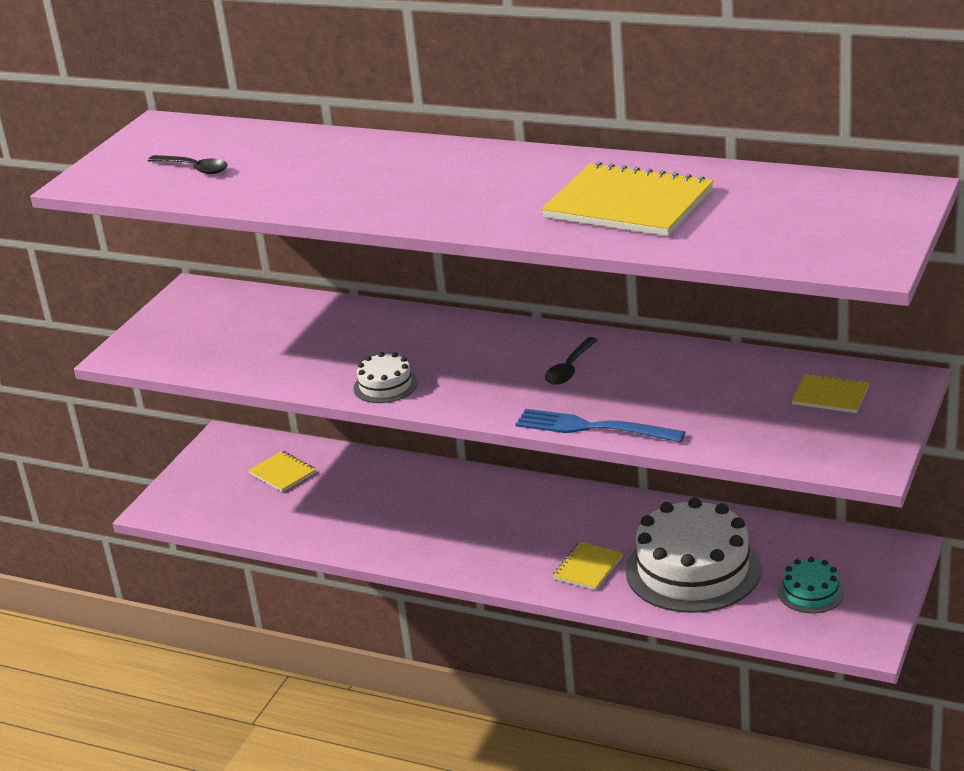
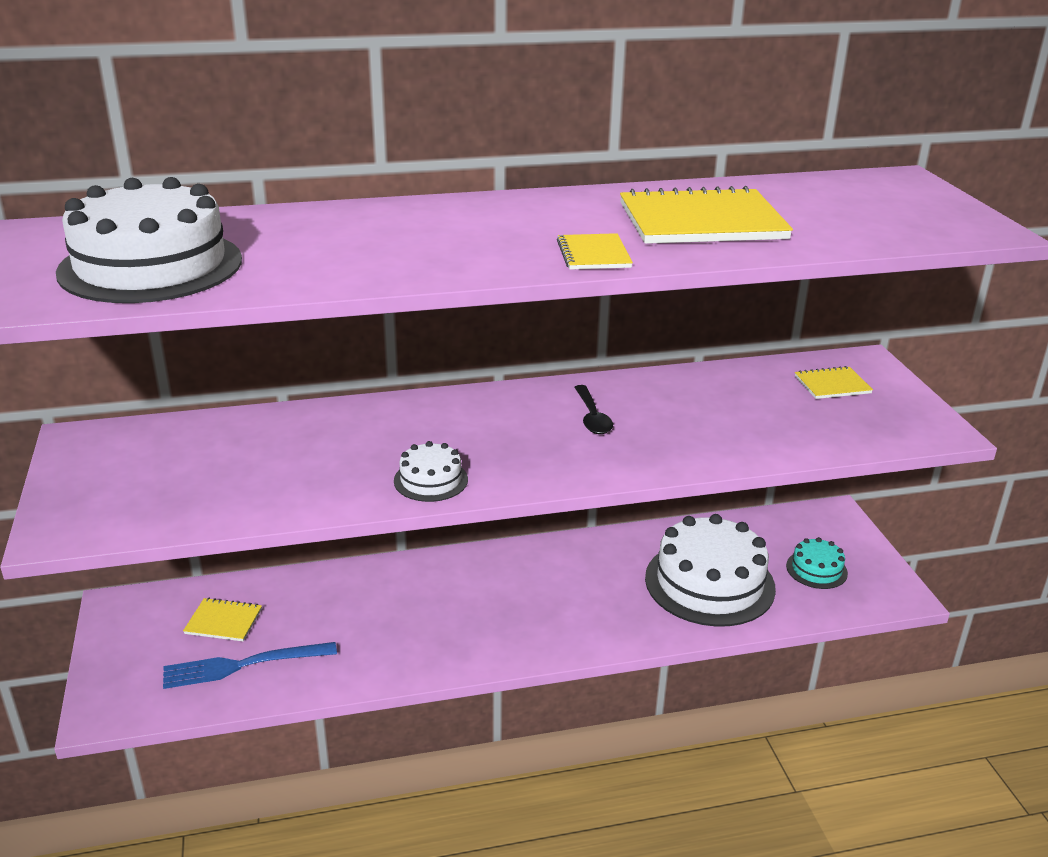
camera: 40 degrees left, 0 degrees up
(194, 169) = (151, 266): black spoon -> white cake
(588, 568) = (623, 612): yellow notebook -> yellow notebook (593, 254)
(591, 427) = (683, 464): blue fork -> blue fork (241, 665)

